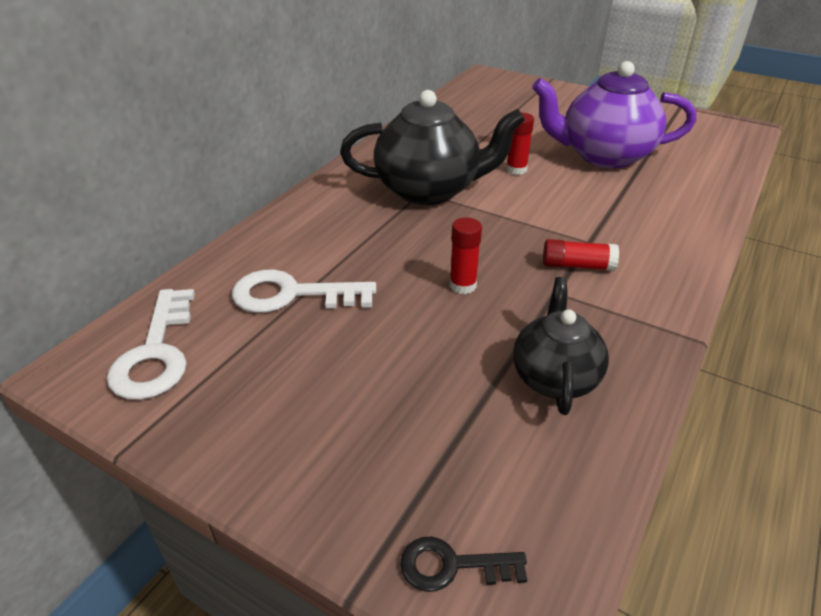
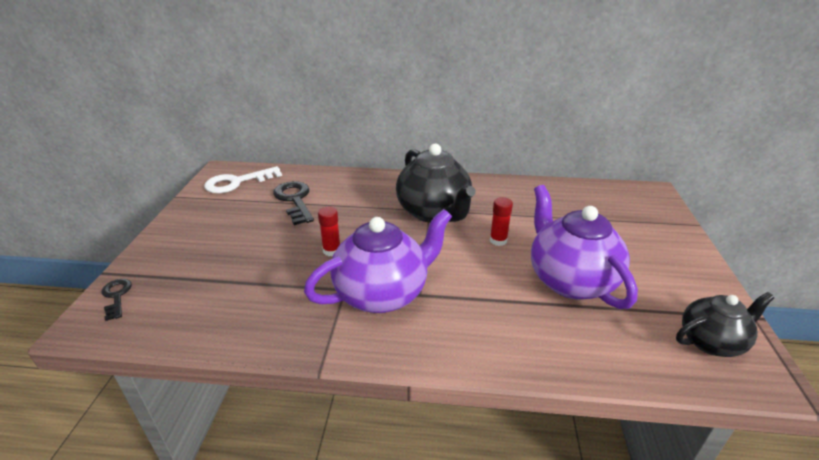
camera: 65 degrees right, 5 degrees down
(292, 295) = (294, 200): white key -> black key
(555, 377) = (256, 304): black teapot -> black teapot (711, 342)
(577, 265) = (382, 293): red glue stick -> purple teapot

